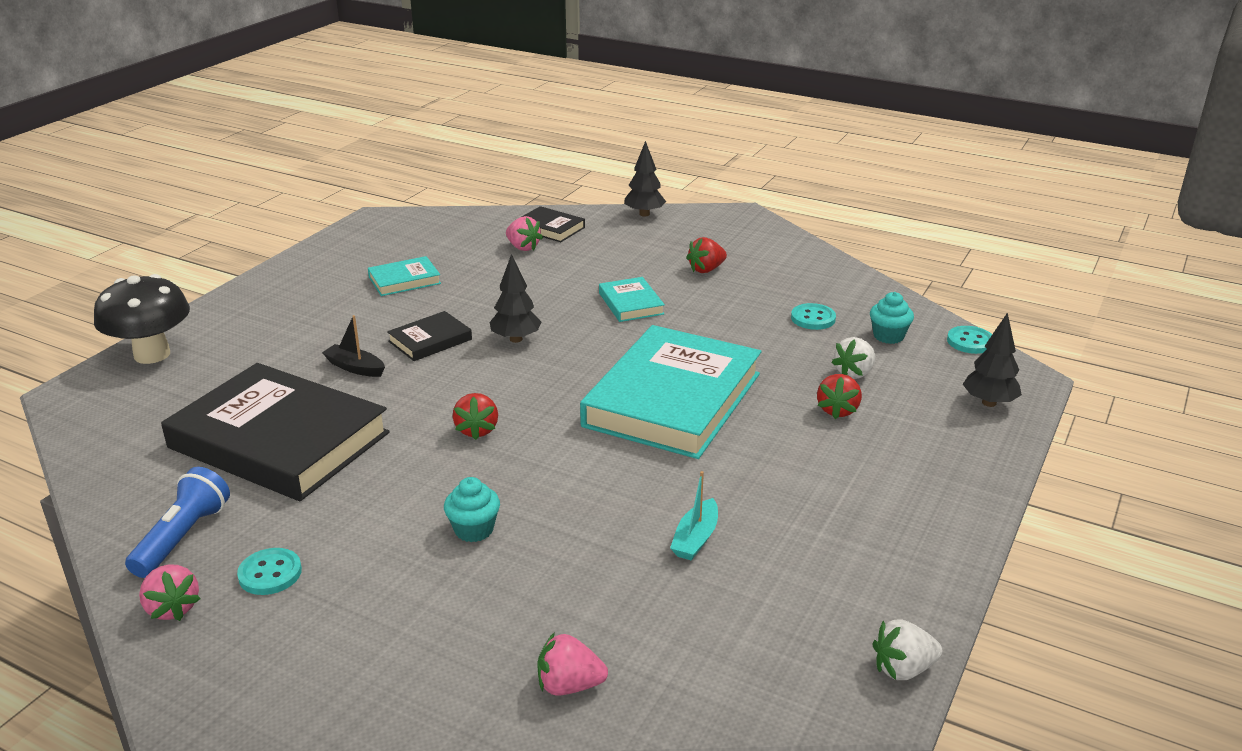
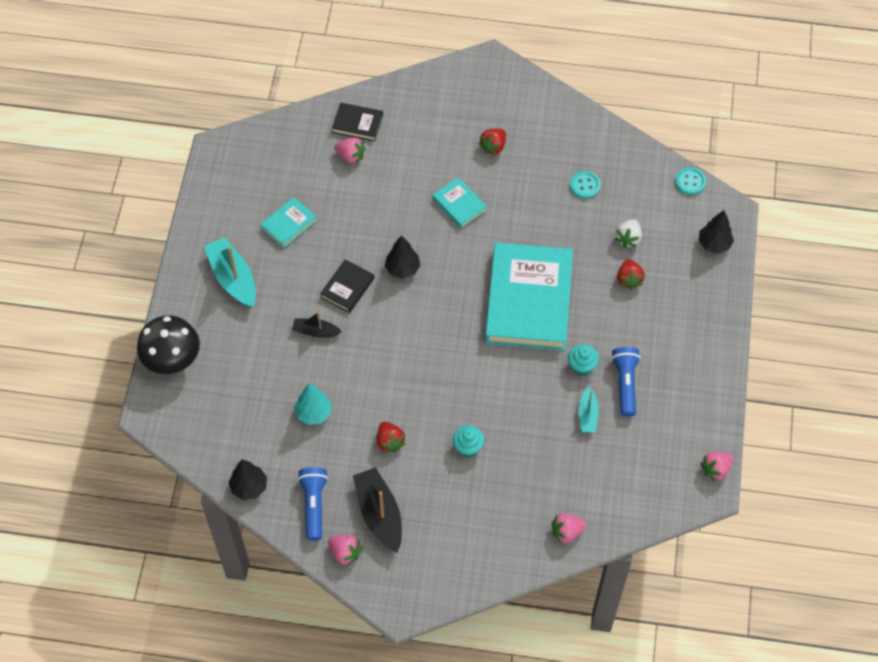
camera: 20 degrees left, 30 degrees up
(270, 573) = (379, 514): turquoise button -> black boat
(279, 440) = (313, 413): black book -> turquoise tree
(297, 306) = (233, 278): none -> turquoise boat
(477, 430) = (426, 366): red strawberry -> red strawberry (389, 442)
(644, 214) = (418, 82): black tree -> black tree (249, 487)
(779, 517) = (625, 384): none -> blue flashlight
(888, 336) = (638, 191): turquoise cupcake -> turquoise cupcake (582, 366)
(903, 669) = (715, 469): white strawberry -> pink strawberry

